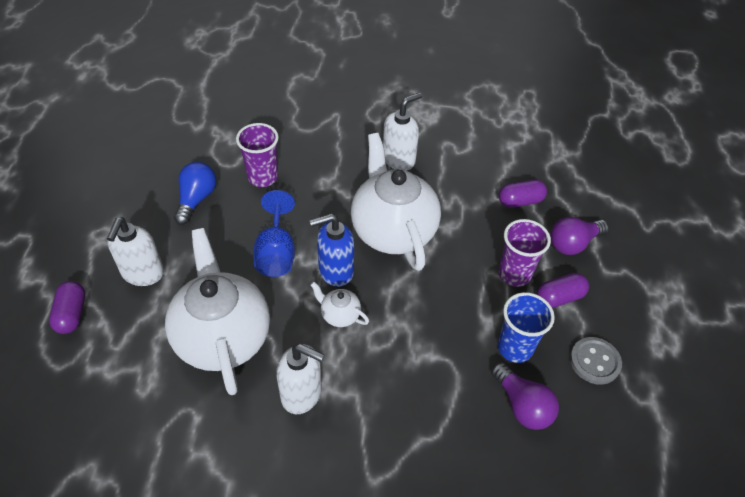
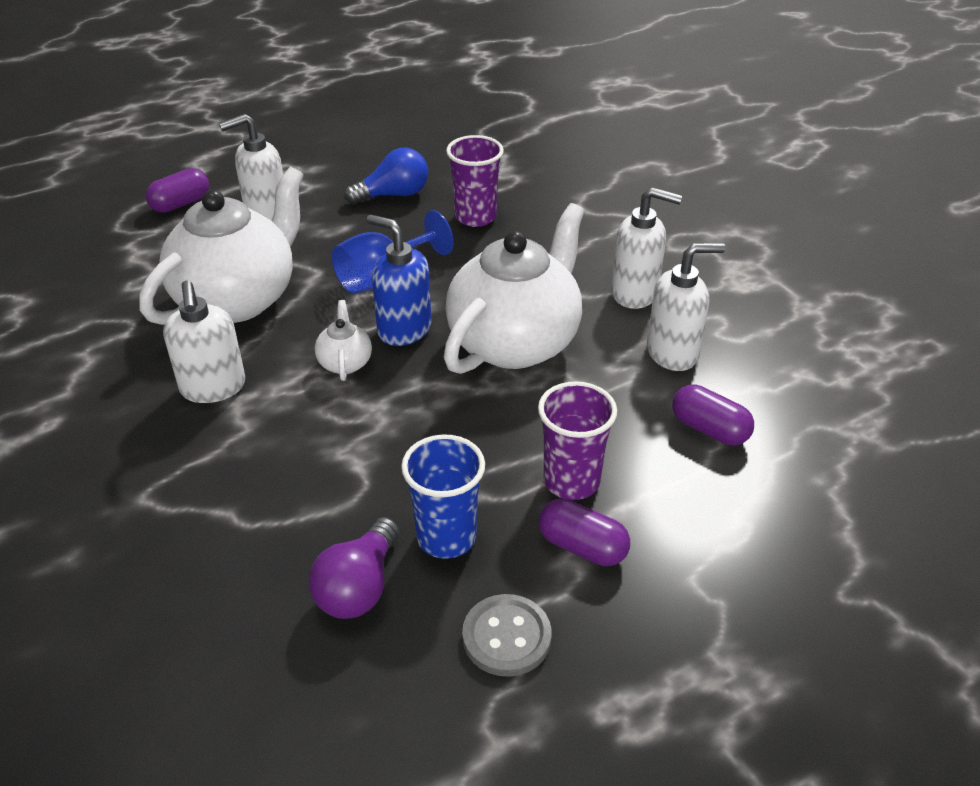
camera: 55 degrees right, 10 degrees down
(457, 177) = (673, 352): none -> white soap dispenser
(573, 243) = (700, 518): purple light bulb -> none

